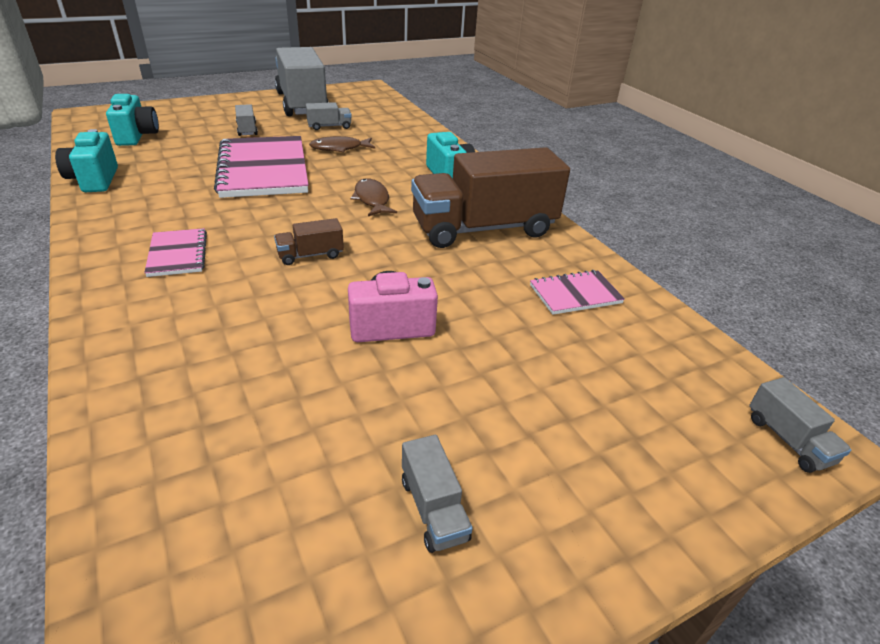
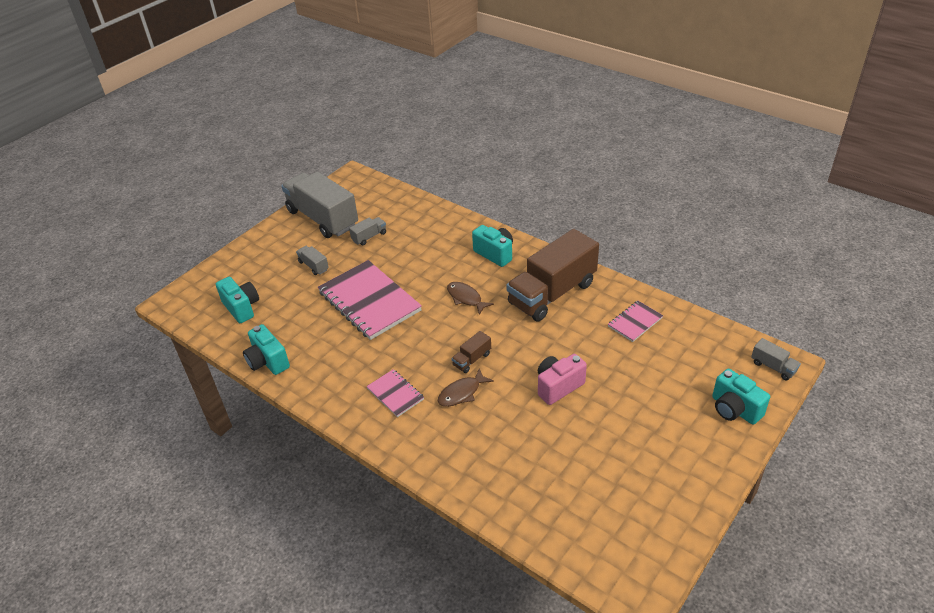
camera: 20 degrees left, 5 degrees up
(339, 148) = (399, 258): brown fish -> brown fish (462, 393)
(433, 509) = (651, 468): grey truck -> none
(669, 478) = (734, 409): none -> turquoise camera

